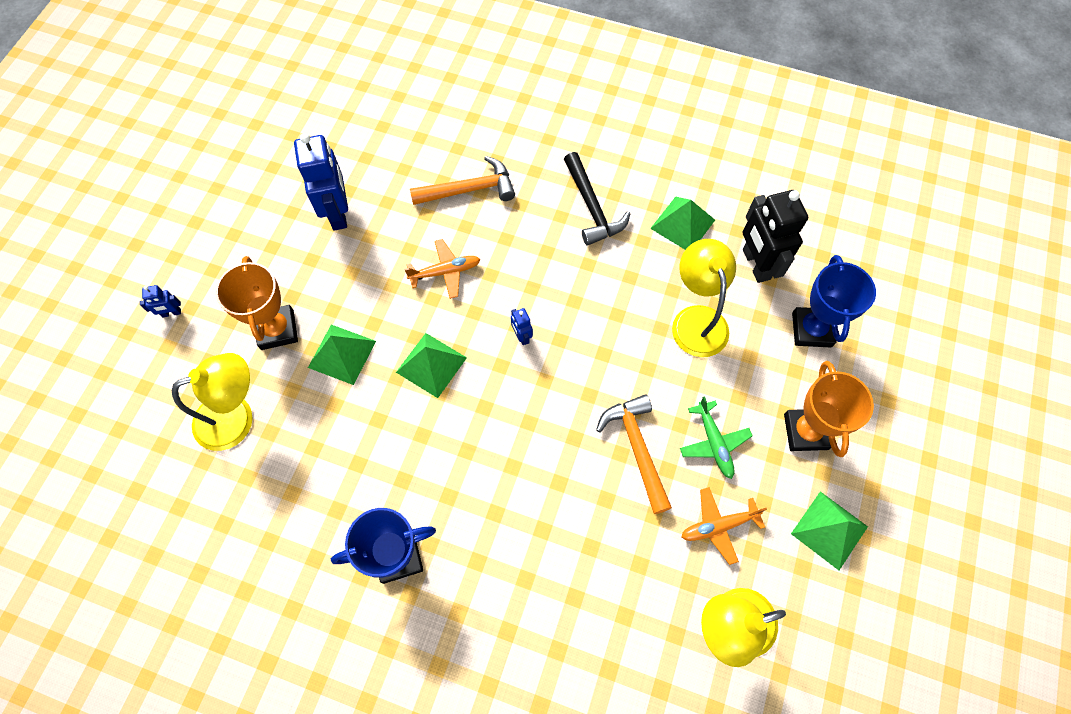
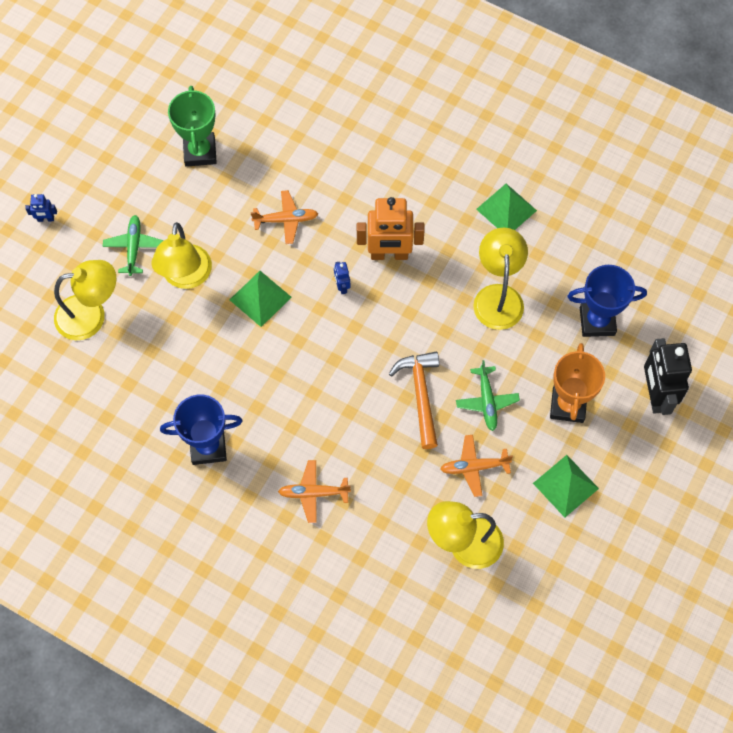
camera: 10 degrees right, 0 degrees up
(277, 330) = (134, 248): orange trophy -> green plane
(338, 213) = (200, 152): blue robot -> green trophy
(342, 354) = (185, 277): green pyramid -> yellow lamp
(470, 189) = (321, 148): orange hammer -> none
(536, 594) = (314, 493): none -> orange plane
(567, 292) = (389, 254): none -> orange robot
(592, 207) = (428, 182): black hammer -> none
(755, 264) = (563, 256): black robot -> black robot (655, 395)
(811, 330) = (597, 321): blue trophy -> blue trophy turned 75 degrees clockwise

